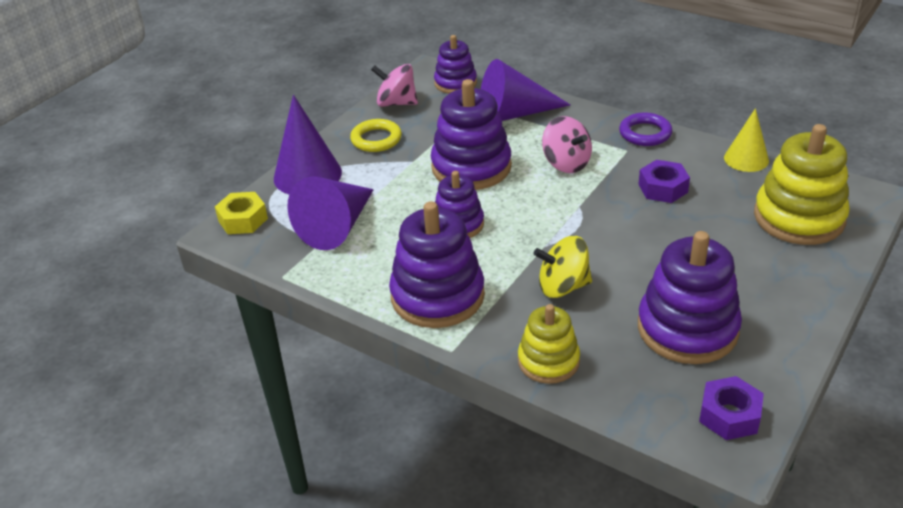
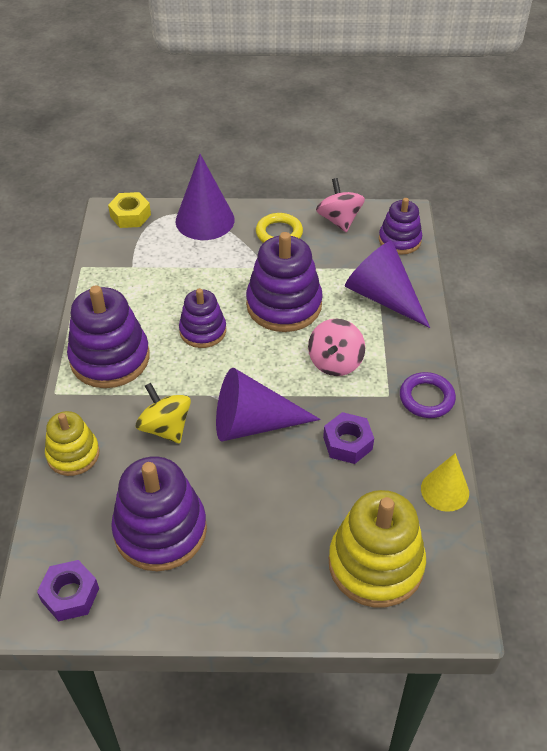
camera: 55 degrees right, 10 degrees up
(337, 227) = (154, 266): purple cone -> purple cone (253, 423)

